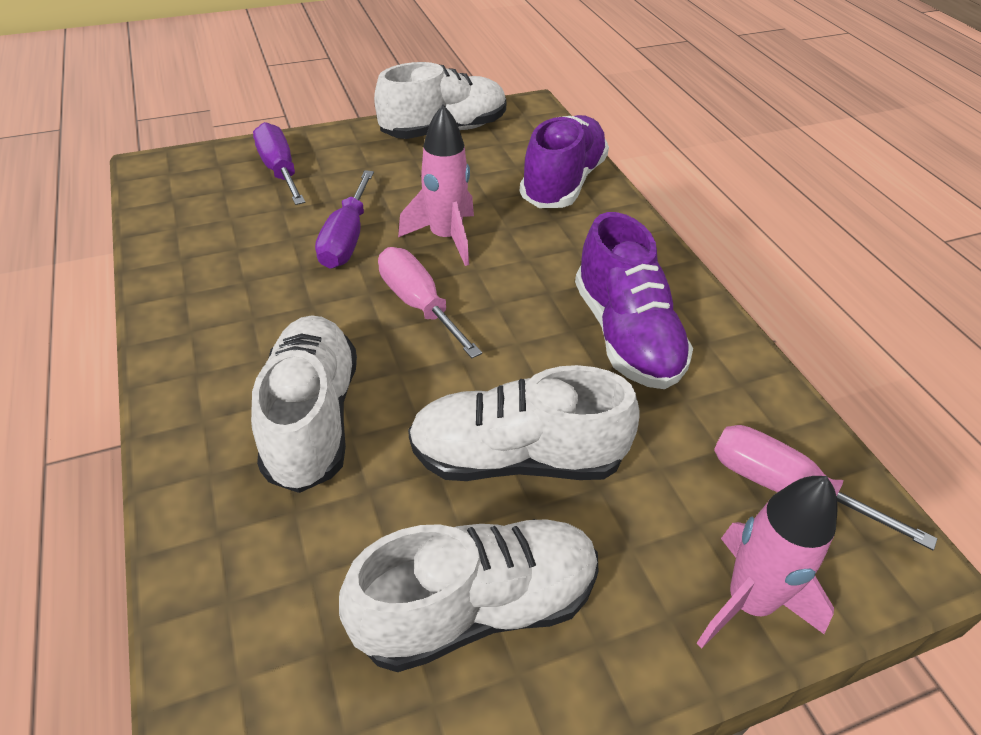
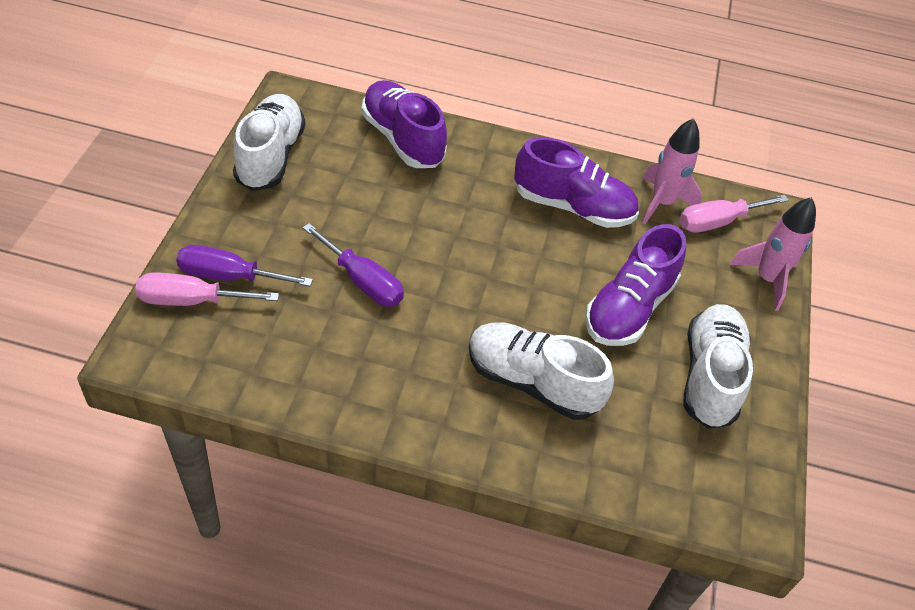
camera: 60 degrees left, 5 degrees up
(418, 304) = (468, 281): pink screwdriver -> pink screwdriver (191, 300)
(446, 238) = (410, 230): pink rocket -> pink rocket (662, 203)
(516, 458) = (629, 308): white shoe -> purple shoe

